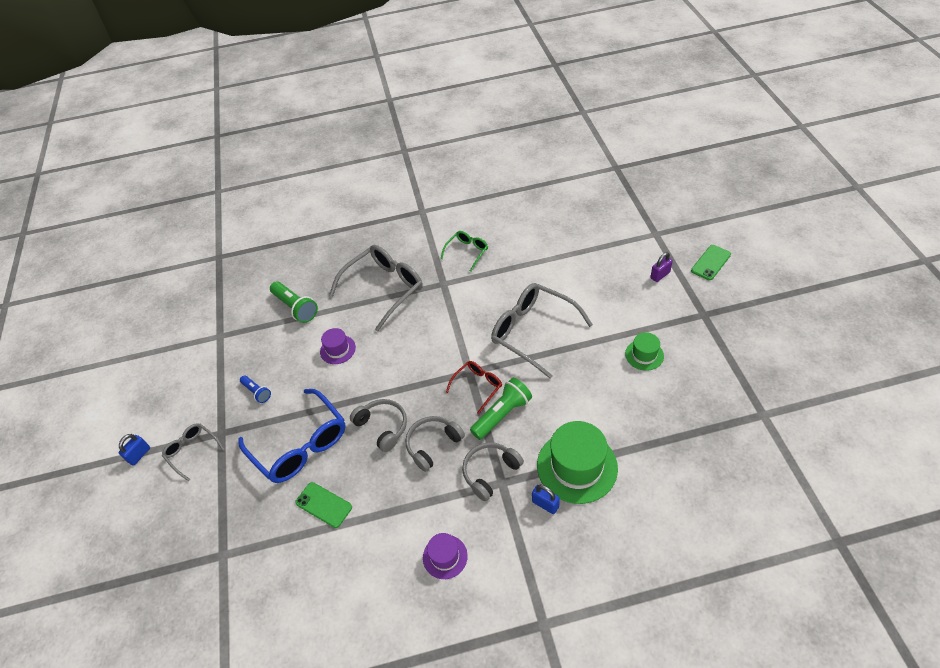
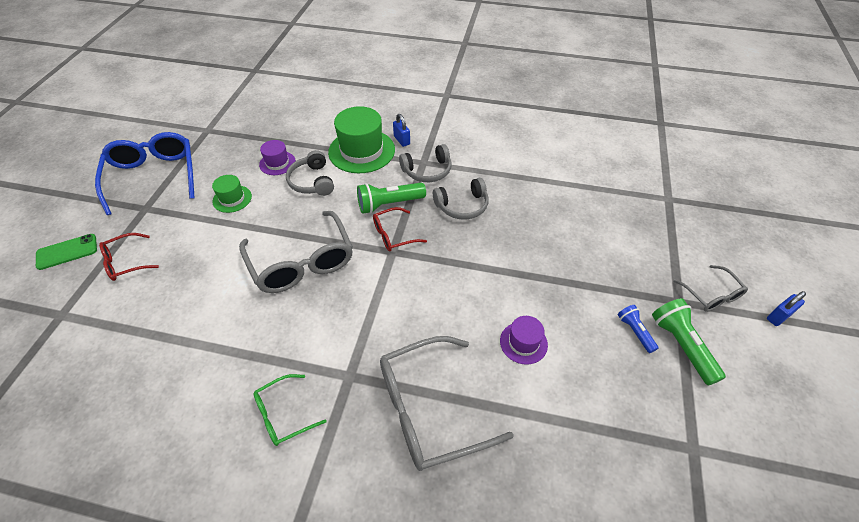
camera: 160 degrees left, 0 degrees up
(296, 308) = (568, 443): green flashlight -> green flashlight (681, 345)
(300, 445) = (588, 254): blue glasses -> blue glasses (153, 176)
(323, 505) = (574, 200): green phone -> none
(383, 427) = (501, 237): grey headphones -> grey headphones (312, 181)
(445, 556) = (490, 140): purple hat -> purple hat (277, 163)
(660, 275) = (125, 262): purple padlock -> red glasses

